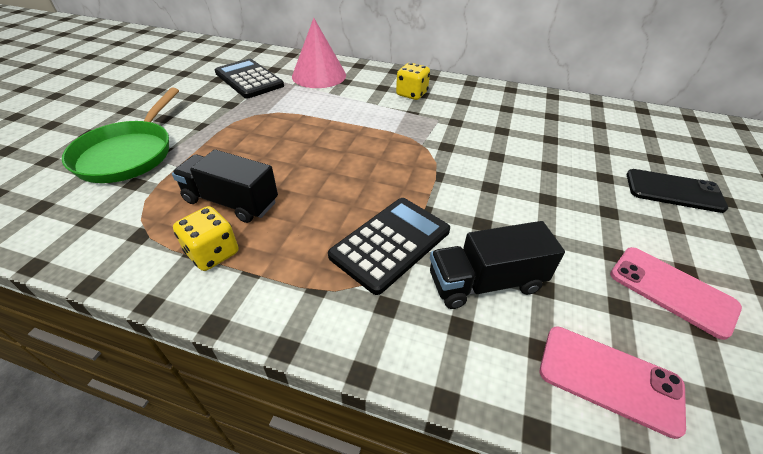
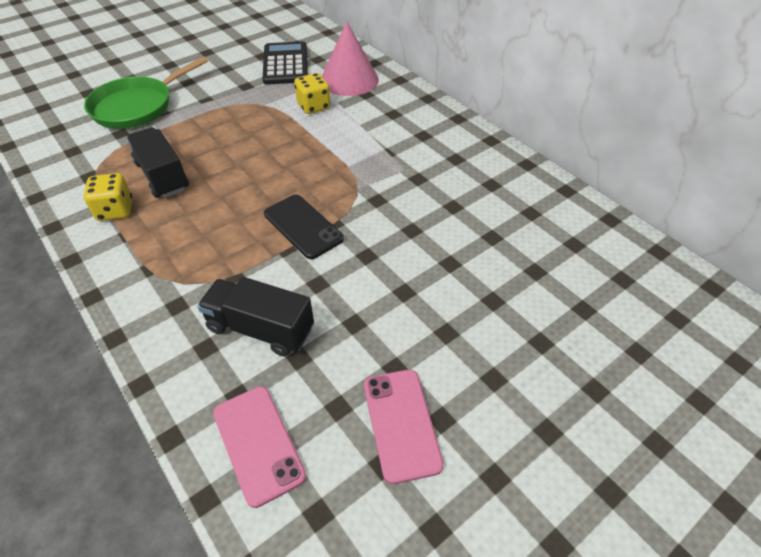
camera: 35 degrees right, 5 degrees up
(390, 243) = (230, 262): black calculator -> none
(411, 94) = (412, 131): yellow dice -> yellow dice (313, 106)
(673, 191) = (547, 350): black phone -> black phone (303, 226)

